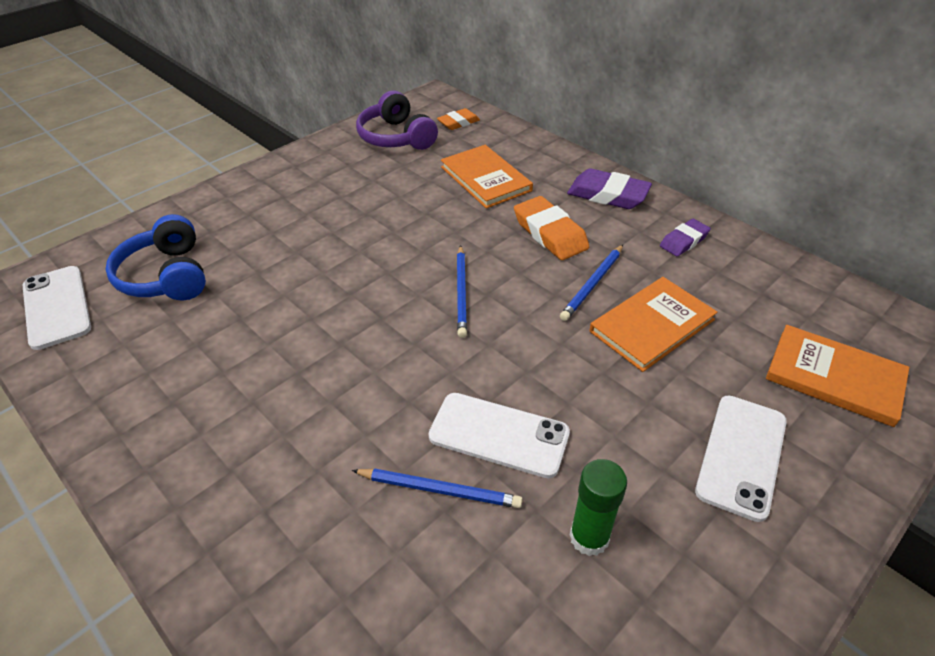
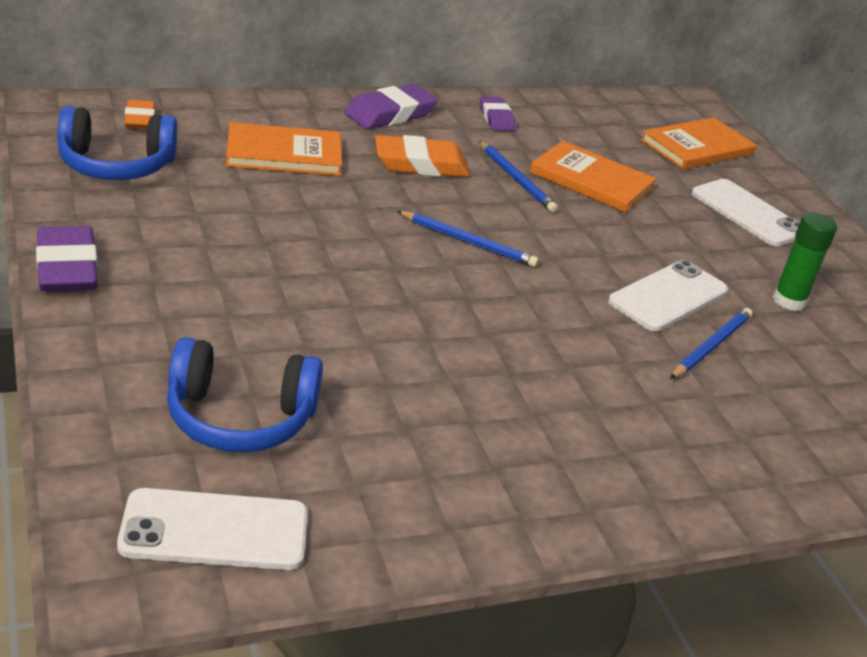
camera: 70 degrees left, 10 degrees down
(272, 168) = (67, 268): none -> purple eraser
(396, 137) = (116, 165): purple headphones -> blue headphones
(652, 325) = (591, 180): orange book -> orange book turned 45 degrees counterclockwise

